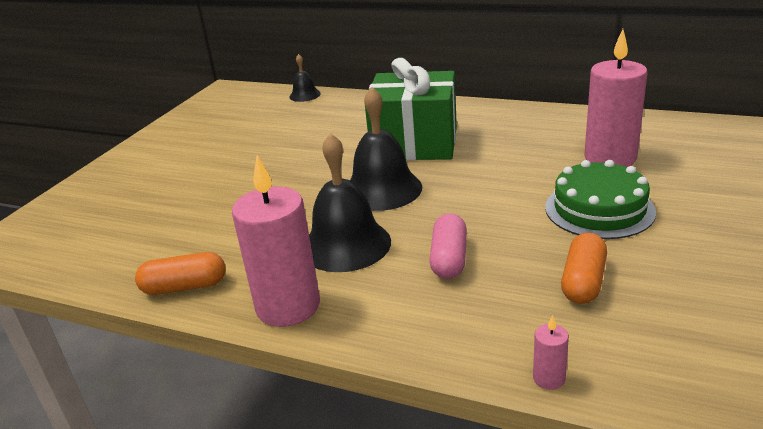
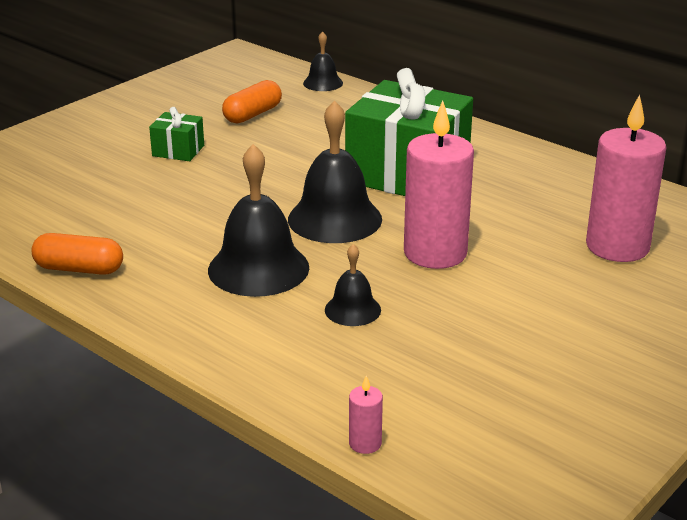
camera: 15 degrees right, 0 degrees up
(219, 167) = (178, 151): none -> green gift
(288, 306) = (165, 313): pink candle -> pink candle (435, 253)
(449, 259) = (352, 310): pink capsule -> black bell
(583, 281) = (472, 368): orange capsule -> orange capsule (252, 114)
(599, 209) = (553, 300): green cake -> none

